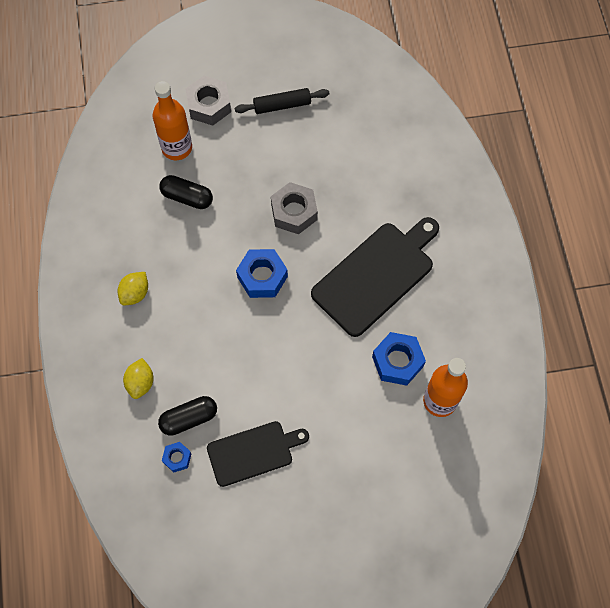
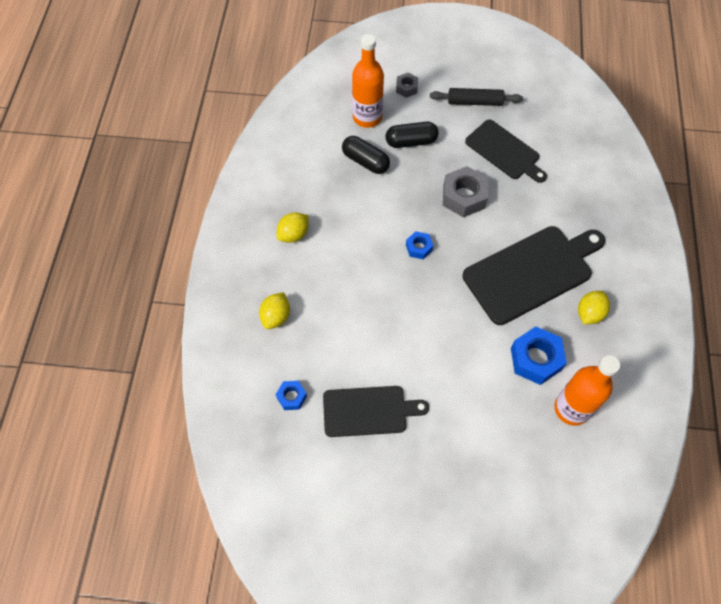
camera: 15 degrees right, 5 degrees down
(189, 419) = (313, 362): black capsule -> black capsule (411, 141)
(209, 105) = (406, 88): grey nut -> grey nut, size x0.55
(262, 277) = (419, 248): blue nut -> blue nut, size x0.55
(323, 153) = (504, 151): none -> black cutting board
(438, 303) = (589, 313): none -> yellow lemon

